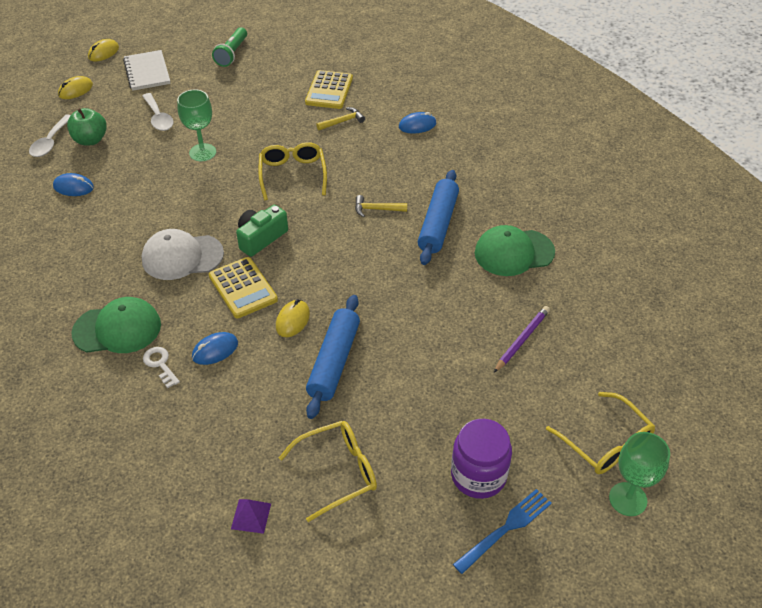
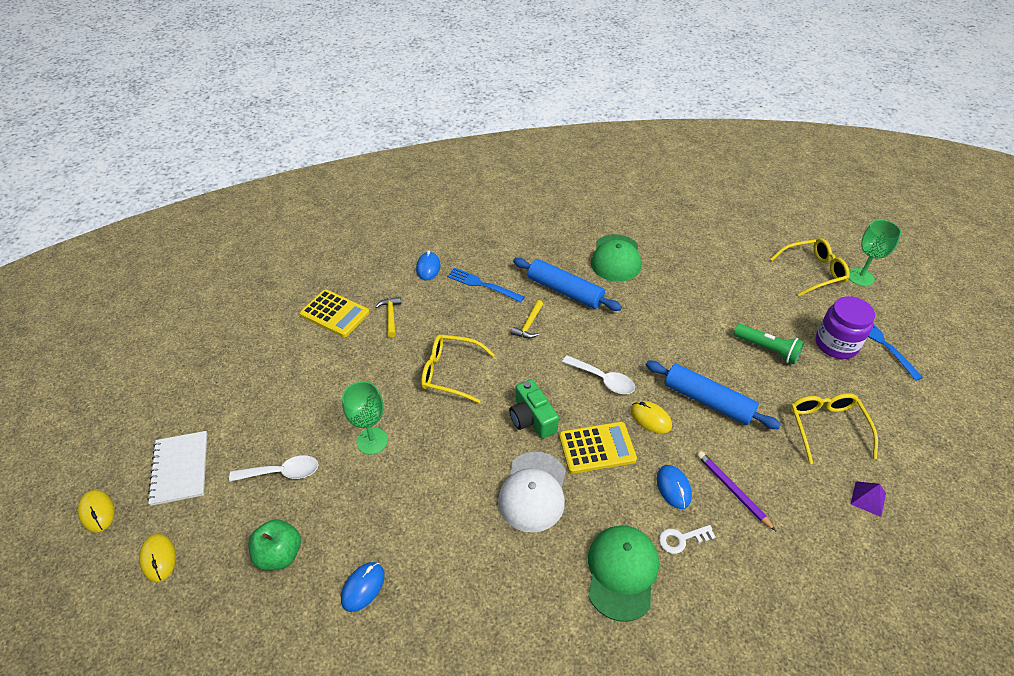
camera: 70 degrees left, 0 degrees up
(50, 142) = (254, 605): white spoon -> white spoon (603, 379)
(147, 72) = (180, 469): white notebook -> white notebook turned 75 degrees clockwise
(232, 54) = (209, 378): green flashlight -> green flashlight (767, 349)
(414, 165) = (482, 284): none -> blue fork
(522, 340) = (710, 282): purple pencil -> purple pencil (732, 490)

